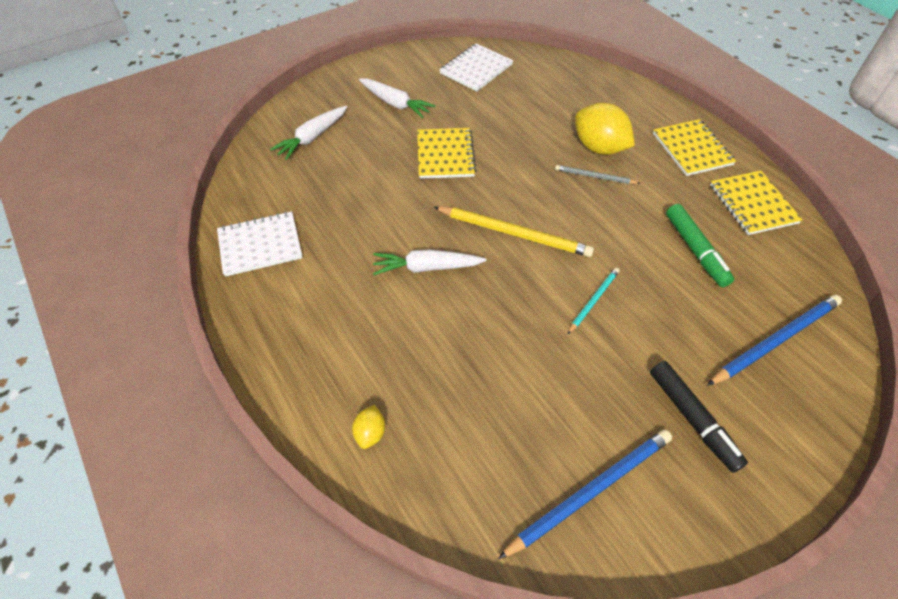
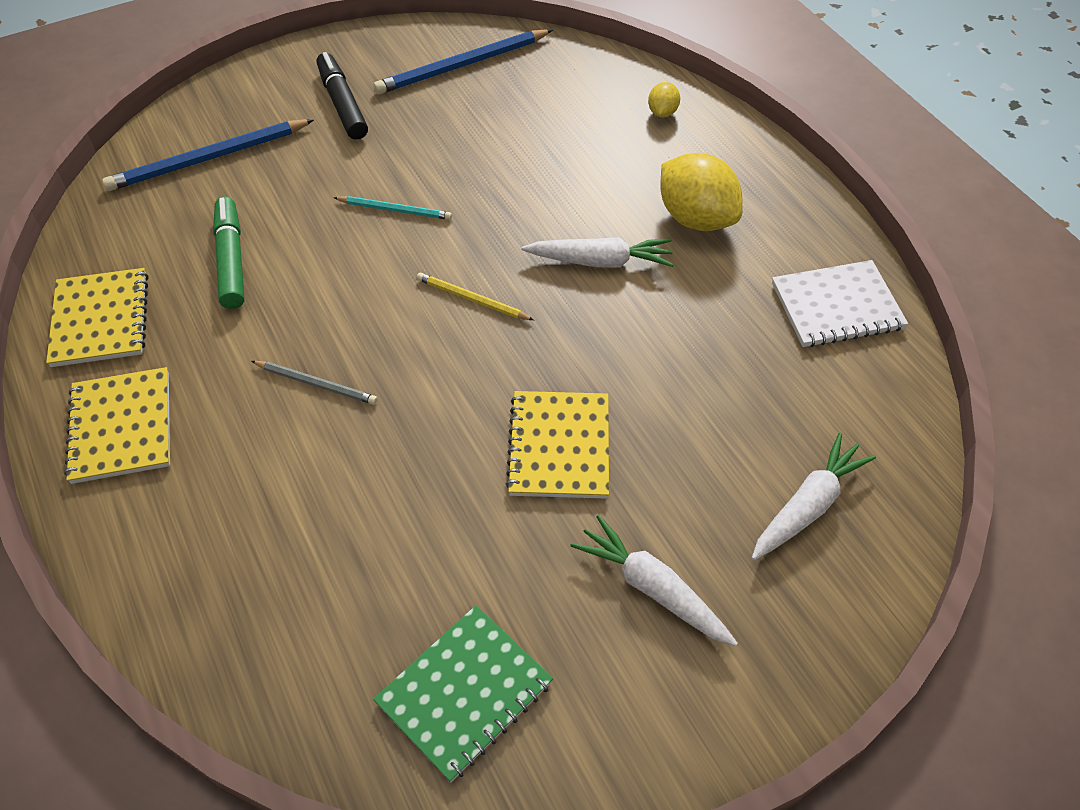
camera: 175 degrees left, 0 degrees up
(476, 69) = (464, 693): white notebook -> green notebook
(514, 233) = (472, 299): yellow pencil -> yellow pencil, size x0.55
(593, 300) = (395, 210): turquoise pencil -> turquoise pencil turned 120 degrees counterclockwise
(599, 148) = (282, 442): yellow lemon -> yellow lemon (696, 218)

